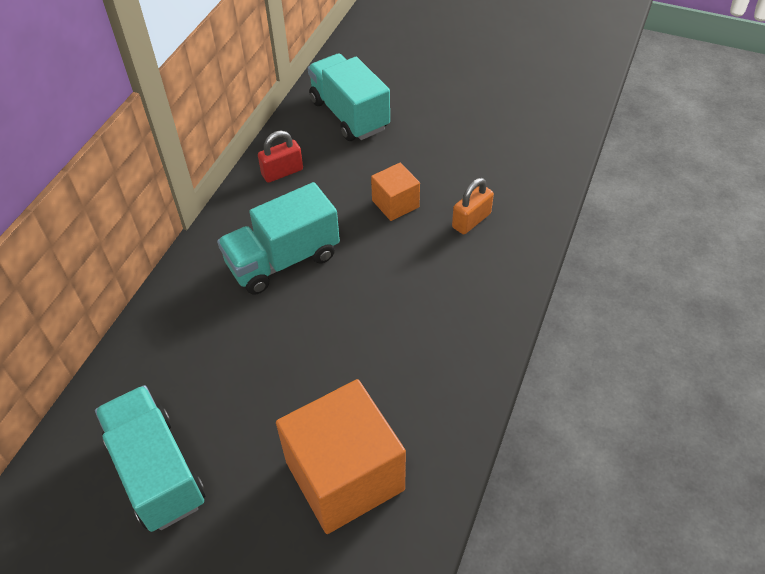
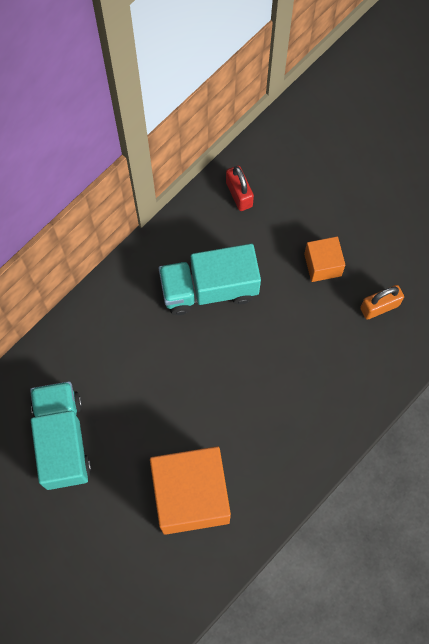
camera: 20 degrees right, 20 degrees up
(282, 172) = (239, 194): red padlock -> red padlock turned 75 degrees clockwise
(349, 115) = (321, 148): turquoise truck -> none

